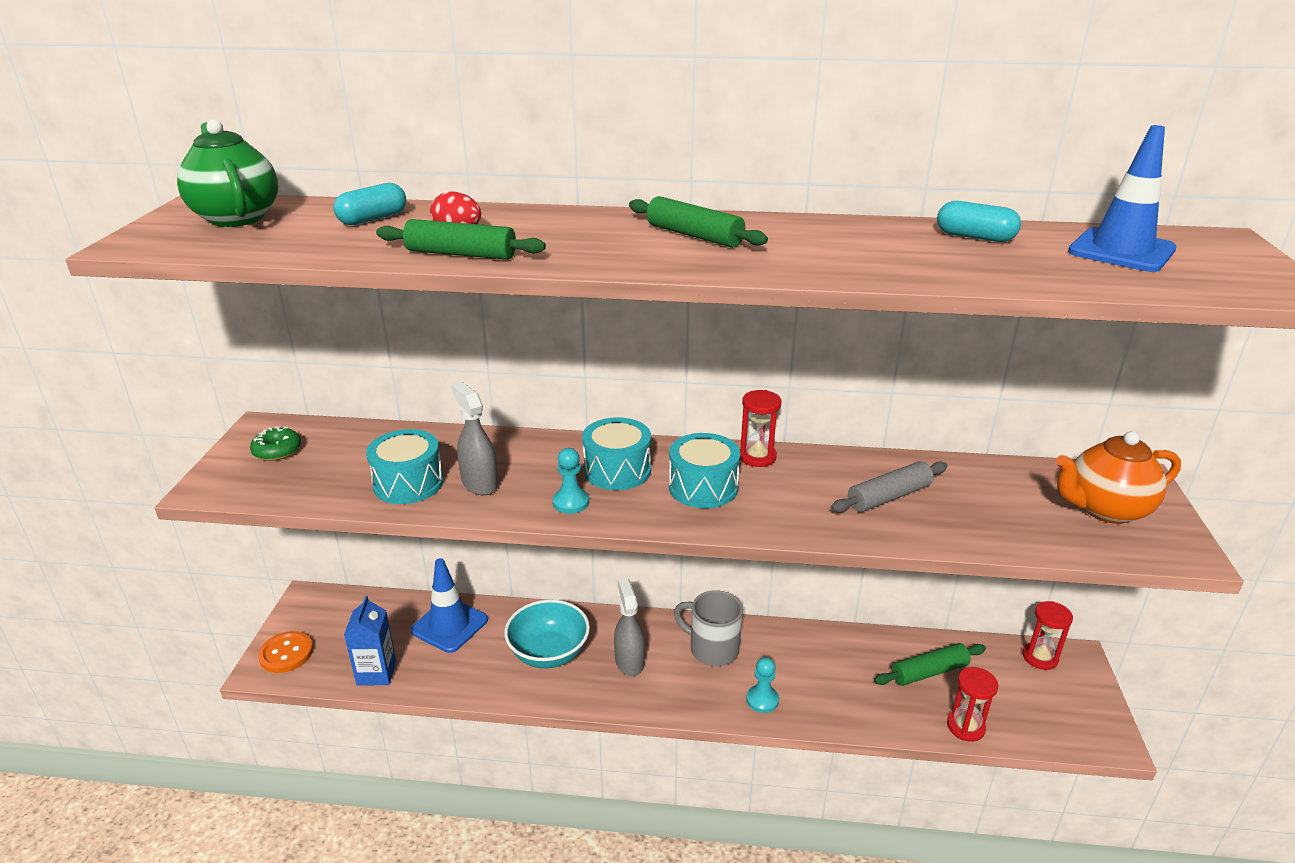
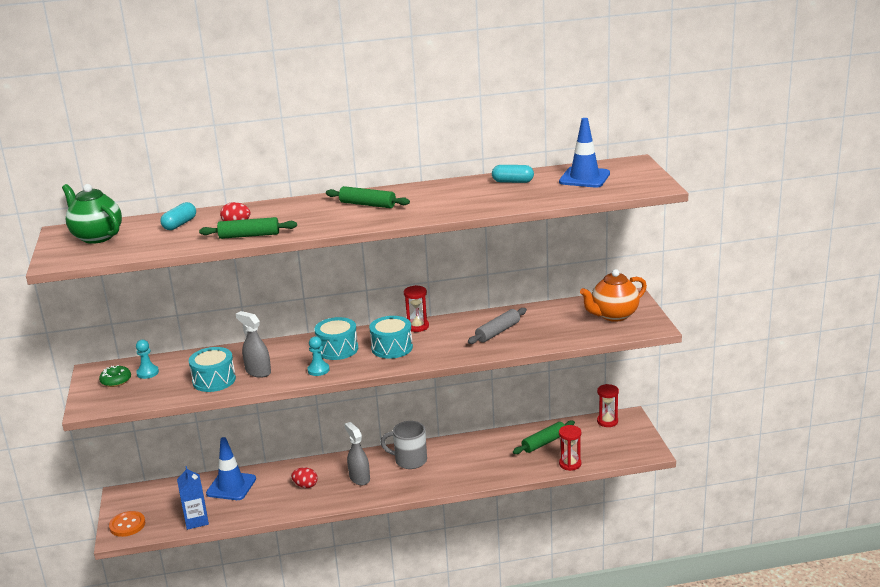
camera: 15 degrees left, 5 degrees down
(549, 653) = (305, 485): turquoise bowl -> red egg
(762, 700) = (448, 478): turquoise pawn -> turquoise pawn (147, 373)

